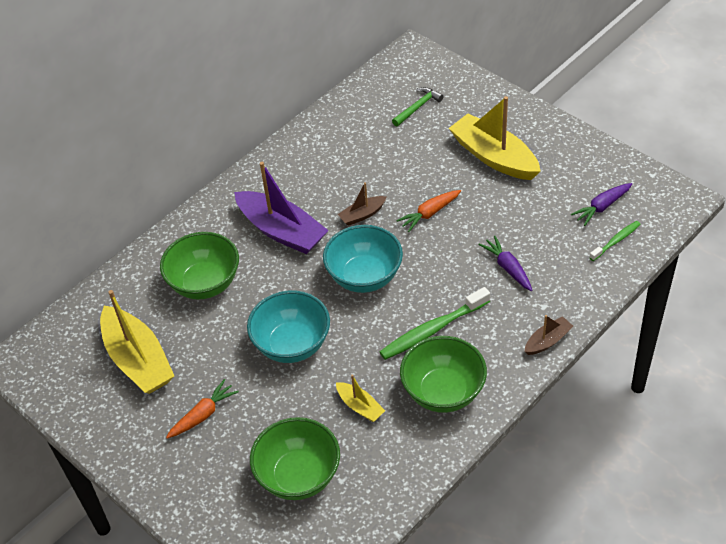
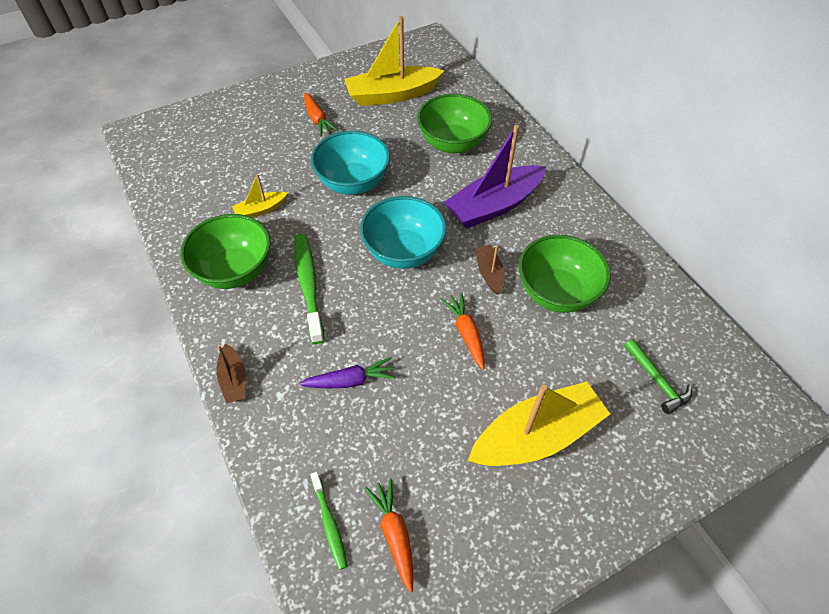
camera: 105 degrees right, 5 degrees up
(298, 476) = (225, 158): green bowl -> green bowl (556, 293)
(602, 207) = (394, 534): purple carrot -> orange carrot

